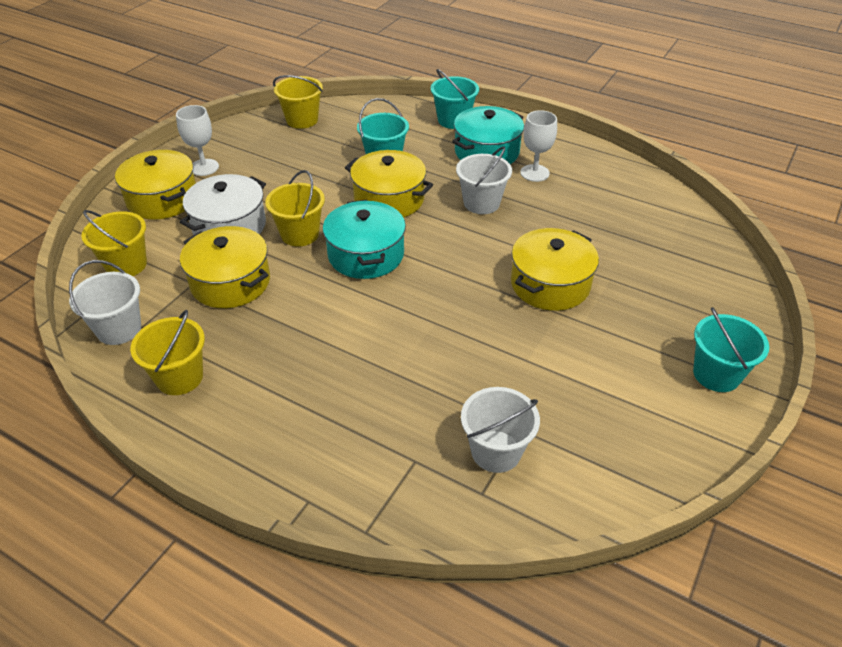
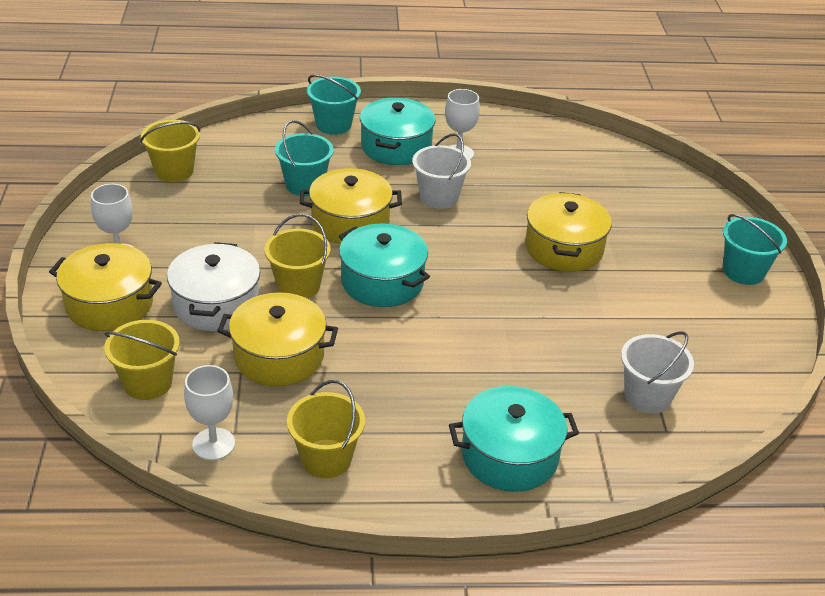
camera: 35 degrees left, 5 degrees down
(119, 329) = (213, 444): white bucket -> white goblet
(318, 445) = (509, 455): none -> turquoise pot

